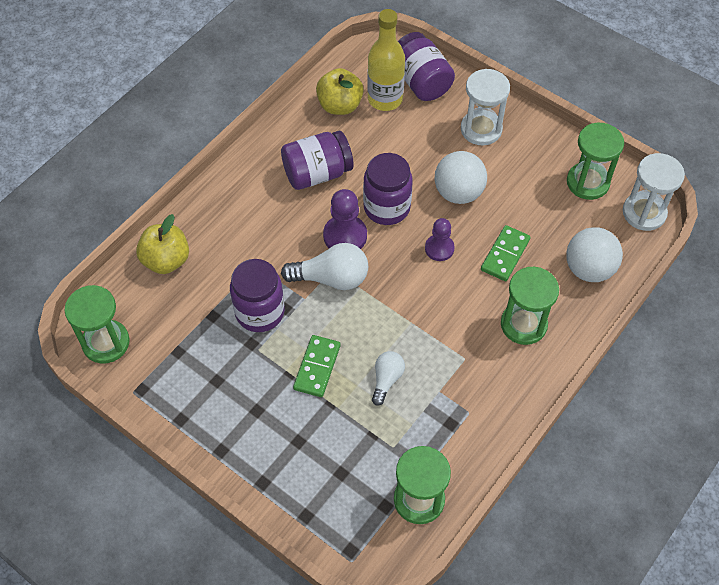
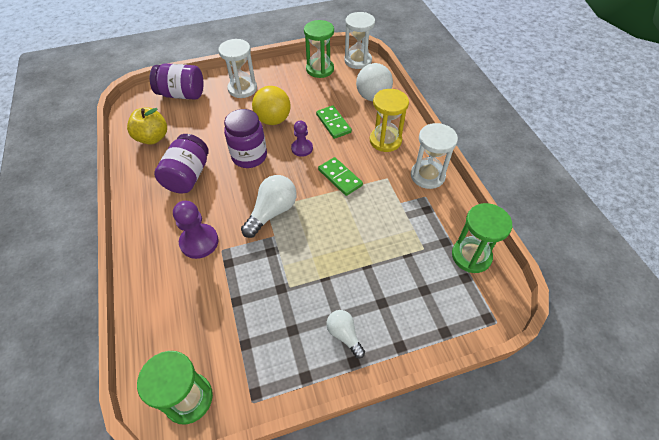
camera: 55 degrees left, 5 degrees down
(166, 260) = (159, 306): yellow apple -> none
(260, 312) = (260, 268): purple jar -> none
(317, 367) = (332, 258): green domino -> green domino (340, 178)
(345, 236) = (248, 188): purple pawn -> purple pawn (199, 242)
(385, 99) = (174, 116): yellow bottle -> none
(386, 379) = (372, 225): white light bulb -> white light bulb (344, 335)
(458, 193) = (273, 120): white ball -> yellow ball
(503, 399) = (427, 176): none -> white hourglass
(523, 324) = (385, 140): green hourglass -> yellow hourglass

